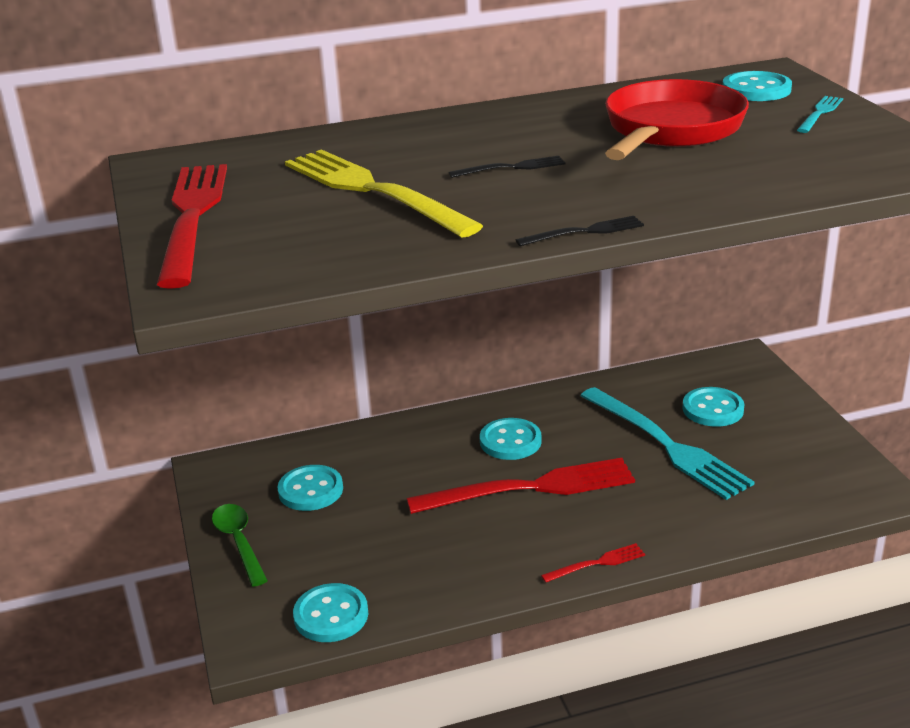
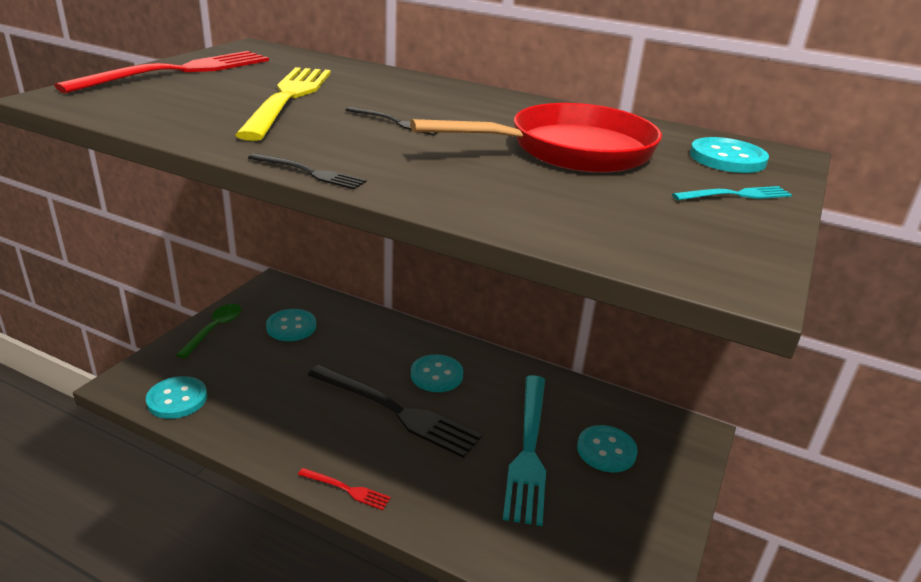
camera: 40 degrees right, 0 degrees up
(532, 487) = (398, 412): red fork -> black fork

